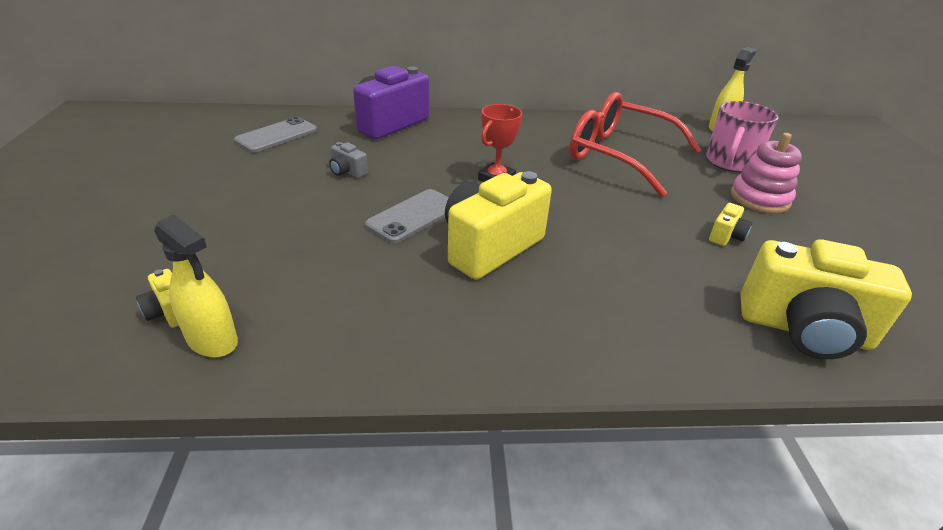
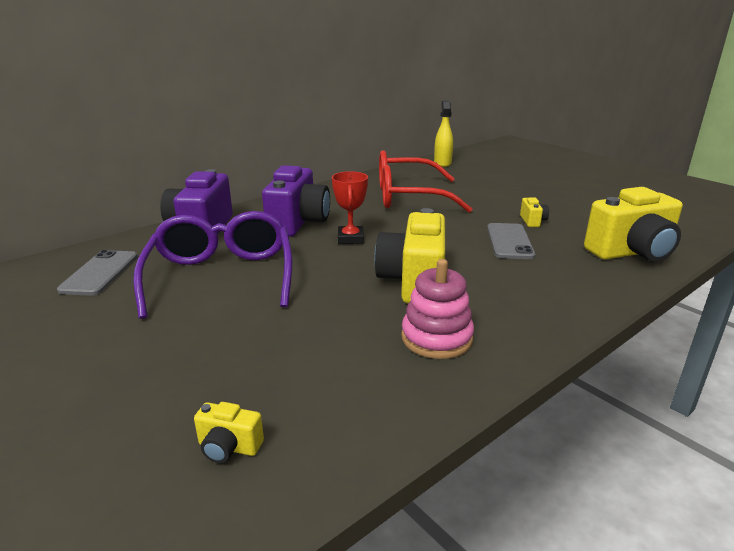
camera: 35 degrees left, 10 degrees down
(212, 341) = (307, 444): yellow spray bottle -> none
(347, 172) = (221, 276): grey camera -> purple glasses
(413, 216) = (328, 285): grey phone -> grey phone (509, 241)
(473, 145) = (298, 223): none -> purple camera
(730, 162) = (476, 181): pink mug -> none
(759, 198) = (519, 195): pink stacking toy -> pink stacking toy (436, 338)

